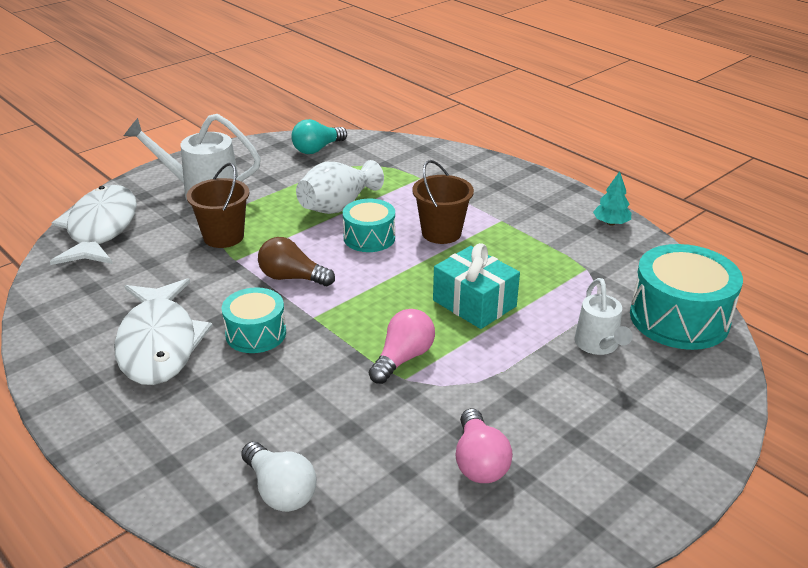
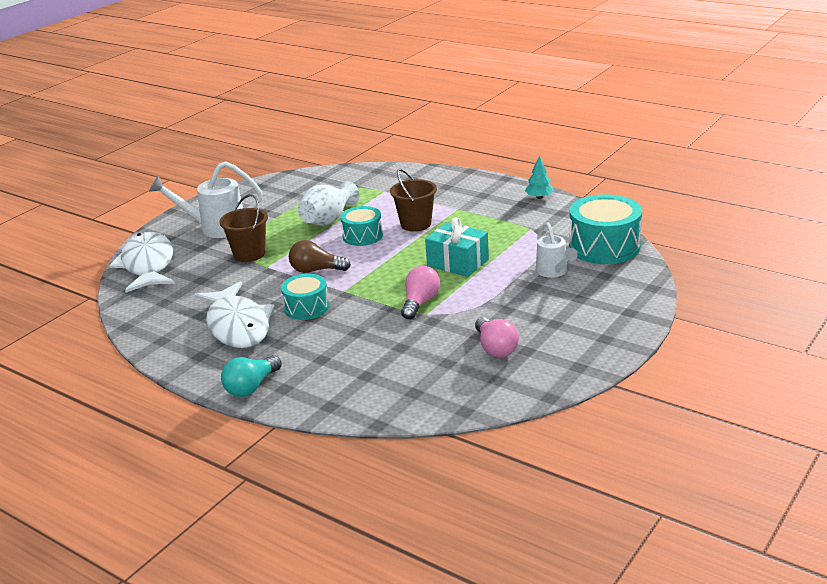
camera: 10 degrees left, 5 degrees down
(280, 491) = (369, 387): white light bulb -> none
(317, 149) = (293, 184): turquoise light bulb -> turquoise light bulb (251, 387)

